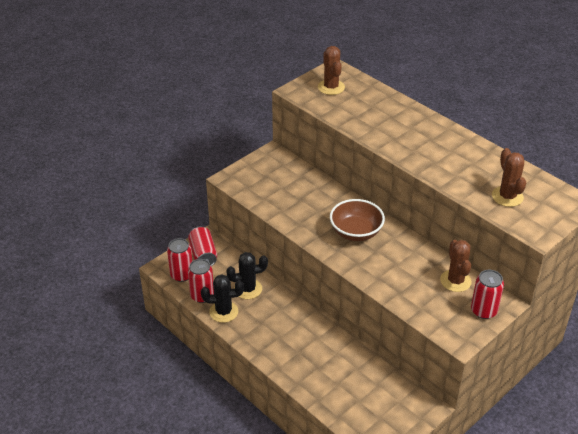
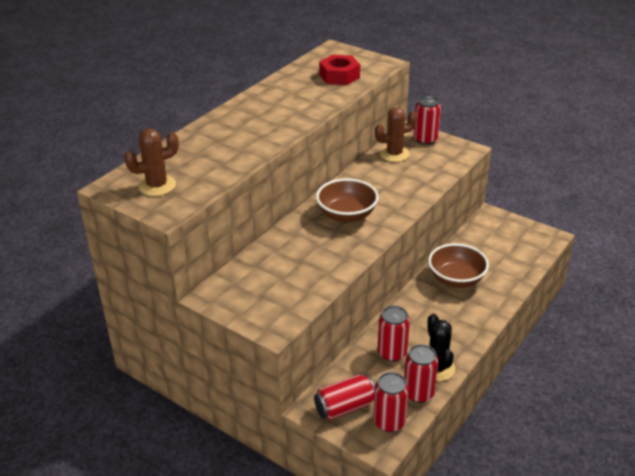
camera: 100 degrees left, 5 degrees down
(248, 289) = (392, 353): black cactus -> red can
(328, 350) = (456, 279): none -> brown bowl
(507, 196) = (339, 76): brown cactus -> red nut

